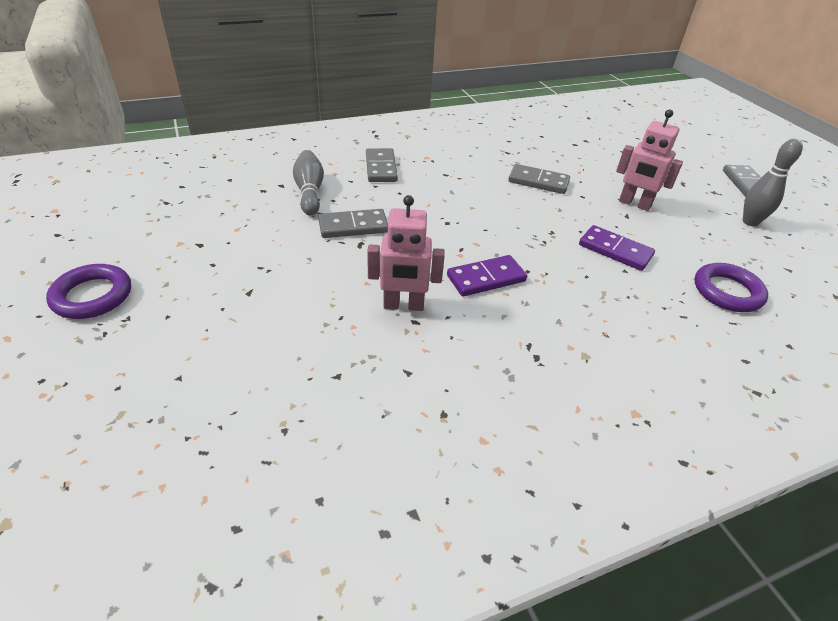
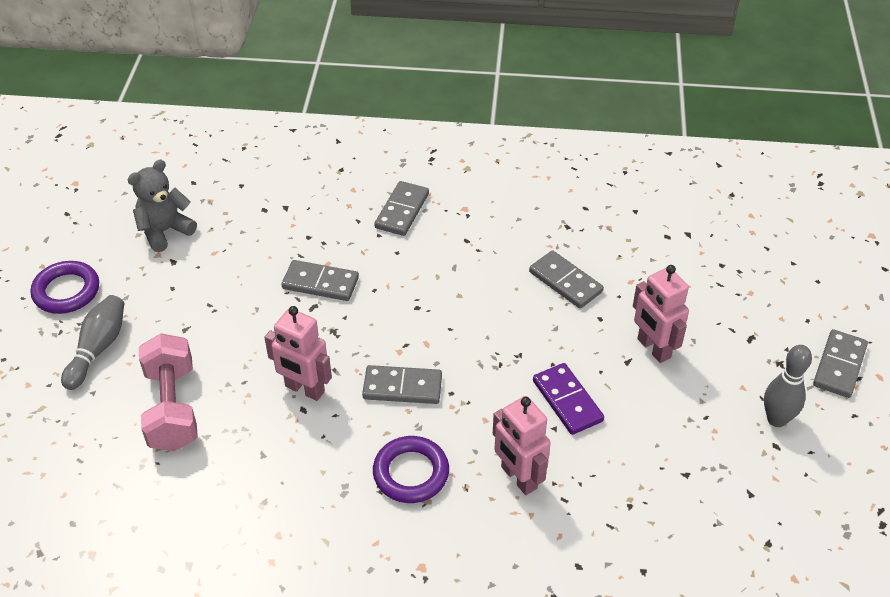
camera: 30 degrees right, 5 degrees up
(176, 224) = (165, 231): none -> grey teddy bear
(282, 362) = (172, 408): none -> pink dumbbell
(309, 192) = (307, 224): grey bowling pin -> grey bowling pin (98, 349)
(486, 278) = (402, 387): purple domino -> grey domino
(636, 313) = (518, 478): none -> pink robot
(727, 292) = (642, 492): purple ring -> purple ring (411, 473)

